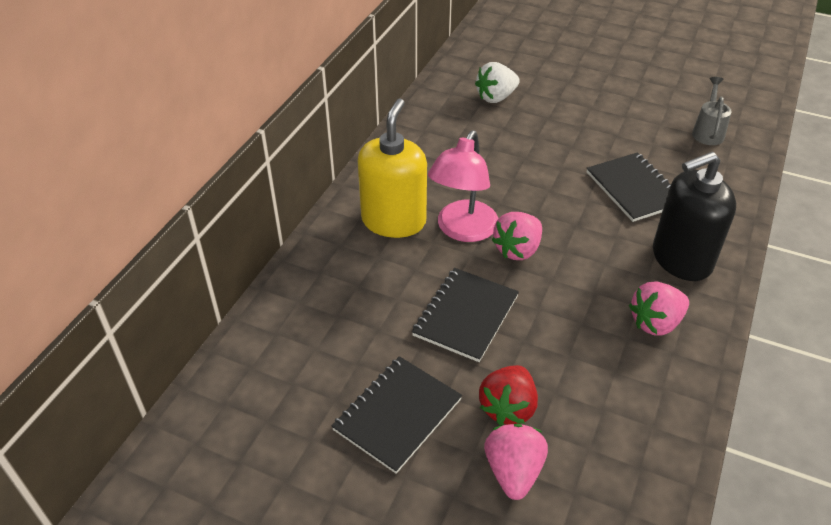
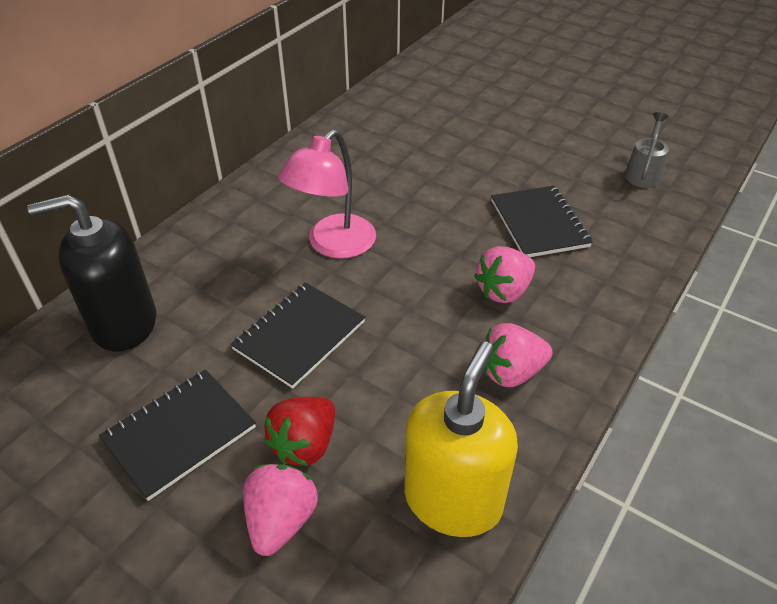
camera: 10 degrees right, 0 degrees up
(393, 221) = (264, 227): yellow soap dispenser -> yellow soap dispenser (453, 500)
(496, 97) = (422, 116): white strawberry -> none
(517, 249) = (384, 272): pink strawberry -> pink strawberry (504, 291)
(681, 259) = (566, 305): black soap dispenser -> black soap dispenser (124, 323)

